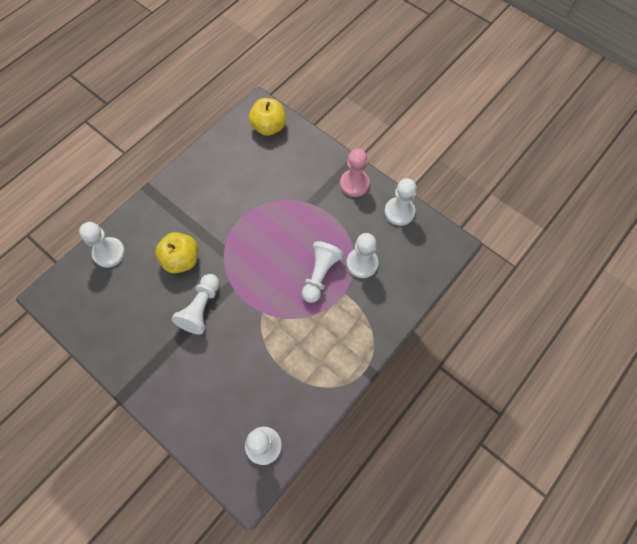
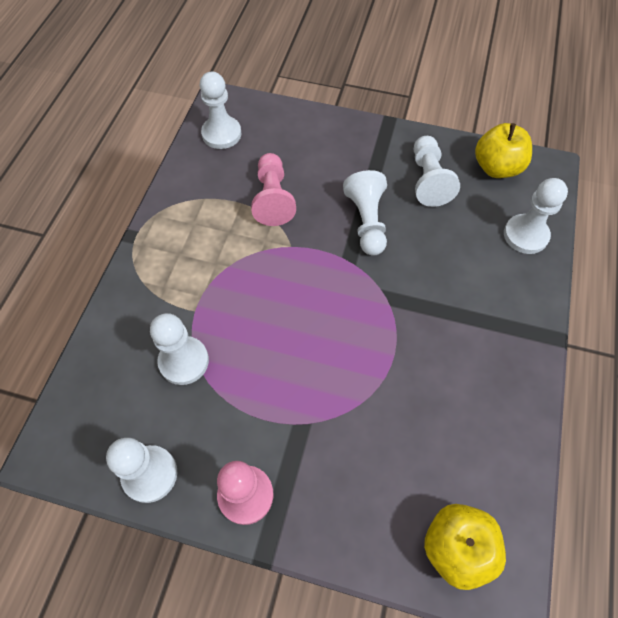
camera: 155 degrees right, 5 degrees down
(181, 260) = (431, 264): yellow apple -> yellow apple (496, 168)
(254, 358) = (273, 198): none -> pink pawn
(320, 274) = (238, 321): white pawn -> white pawn (428, 180)

